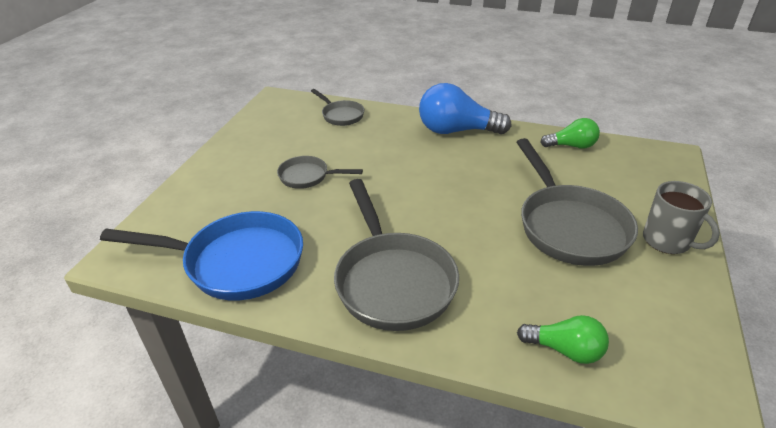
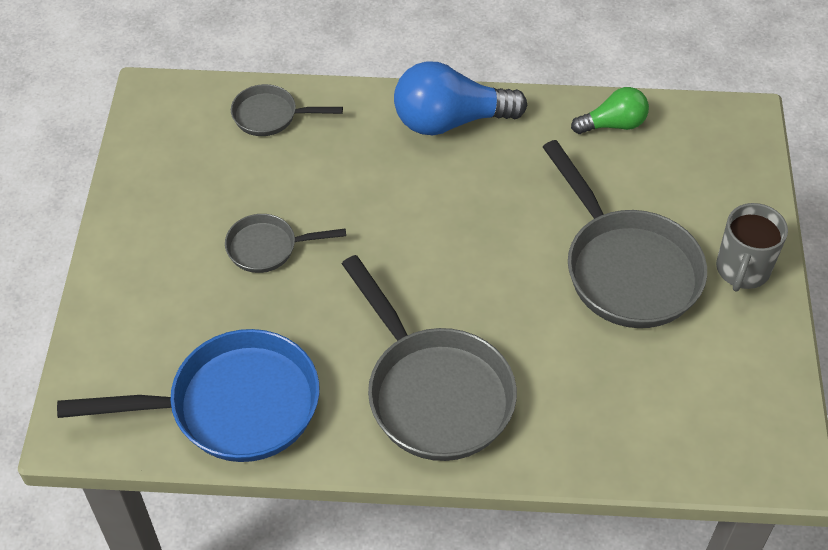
camera: 15 degrees left, 15 degrees up
(341, 115) = (270, 116): grey pan -> grey pan turned 150 degrees clockwise
(565, 350) = (642, 441): green light bulb -> none
(667, 241) = (742, 270): grey mug -> grey mug turned 75 degrees clockwise

